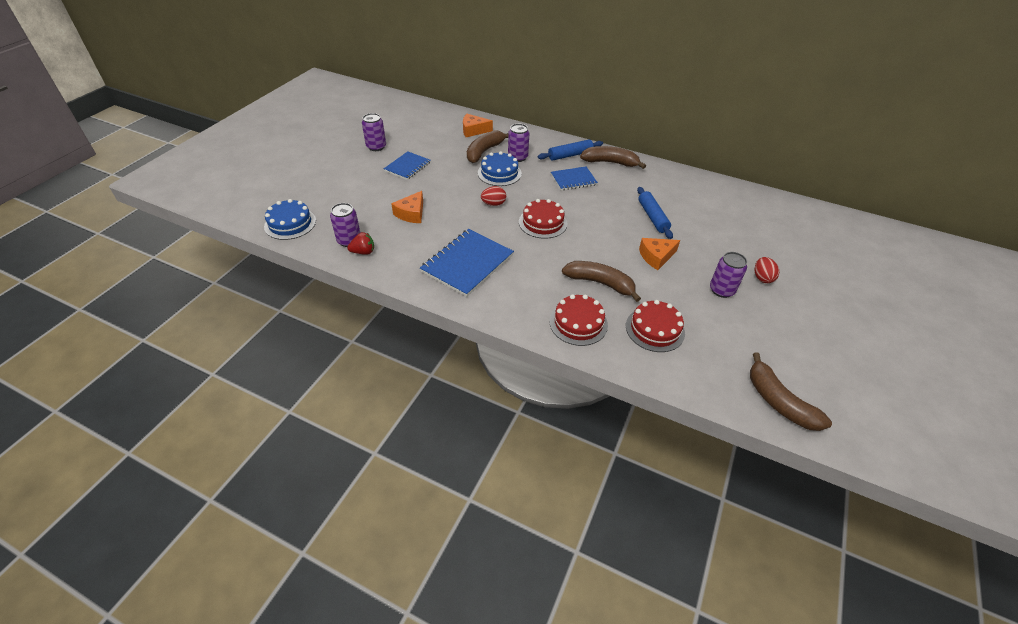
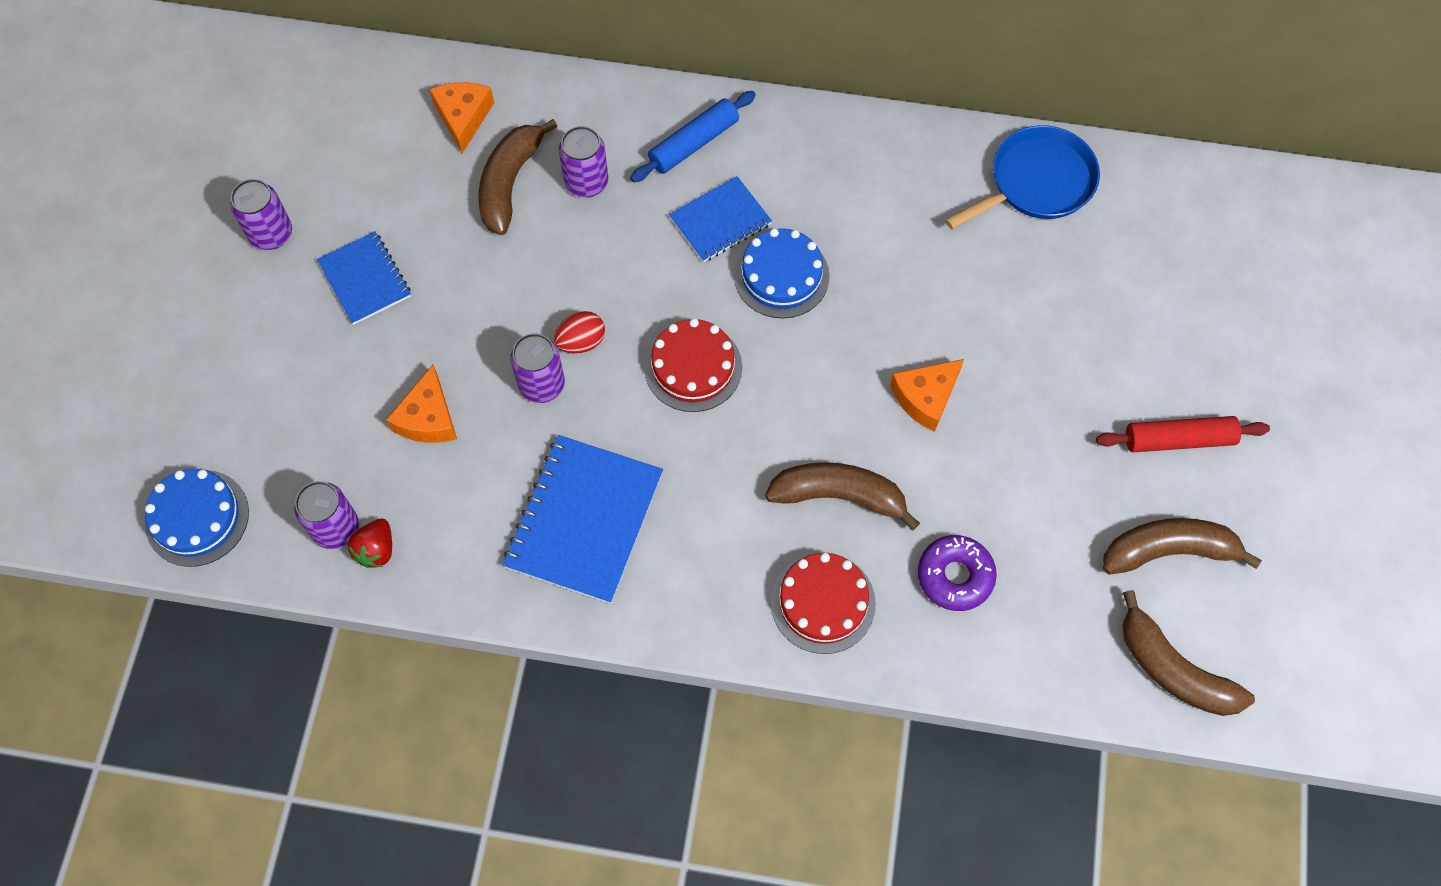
camera: 15 degrees left, 20 degrees up
(363, 252) = (376, 550): red strawberry -> red strawberry turned 135 degrees clockwise
(407, 167) = (365, 279): blue notebook -> blue notebook turned 45 degrees counterclockwise
(473, 130) = (463, 117): orange cheese -> orange cheese turned 105 degrees clockwise
(499, 173) = (564, 244): blue cake -> blue cake (781, 276)
(610, 162) = (782, 144): brown banana -> brown banana (1169, 551)
(652, 217) = (899, 288): blue rolling pin -> none
(655, 329) = (955, 576): red cake -> purple donut
(721, 290) = (1054, 448): purple can -> purple can (542, 385)
(730, 196) = (1036, 182): none -> blue pan
(762, 278) = (1120, 395): red egg -> none
(793, 302) = (1178, 440): none -> red rolling pin

